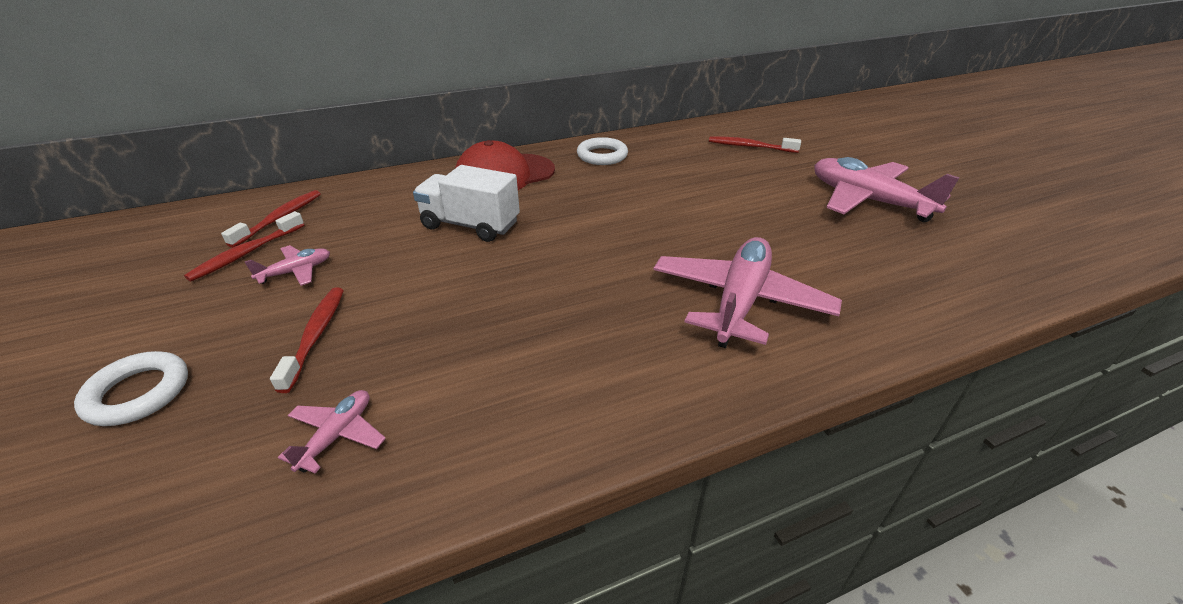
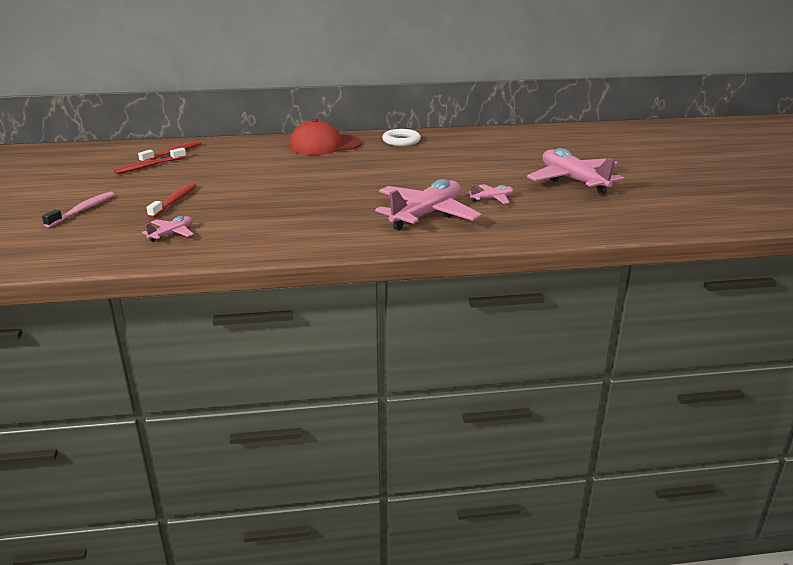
camera: 15 degrees right, 10 degrees down
(138, 393) = (83, 210): white ring -> pink toothbrush
(296, 272) = (174, 176): pink plane -> pink plane (492, 199)
(470, 225) = (286, 167): white truck -> none
(750, 147) = (518, 145): red toothbrush -> none

